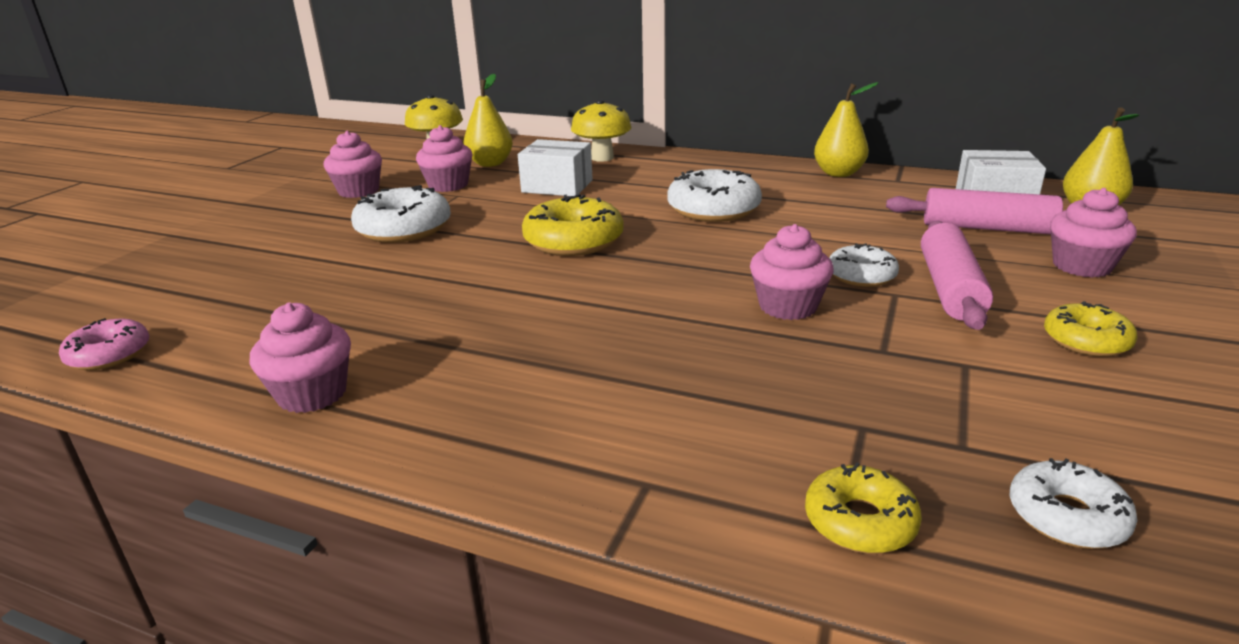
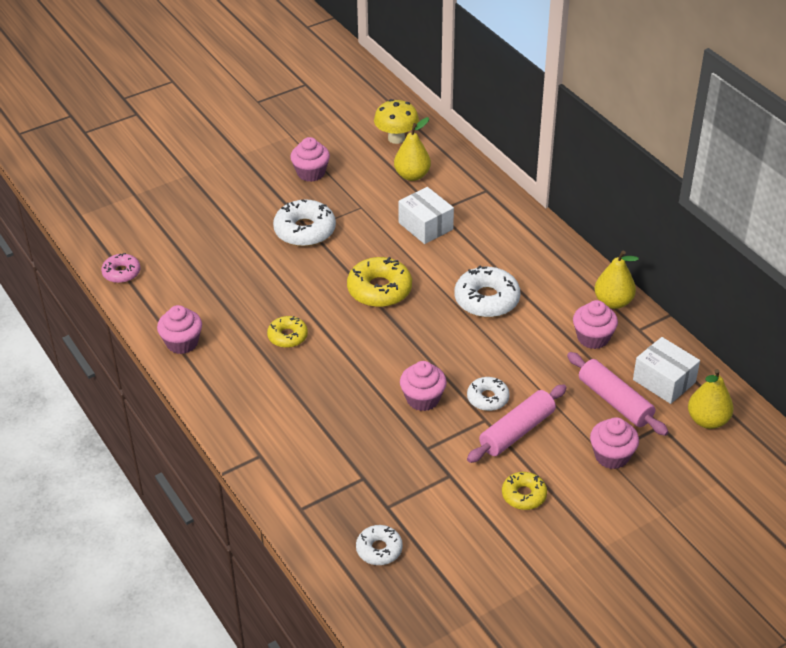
camera: 35 degrees right, 15 degrees up
(448, 185) = (365, 192): pink cupcake -> pink cupcake (593, 338)
(602, 158) = (488, 203): yellow mushroom -> none
(860, 521) = (310, 510): yellow donut -> yellow donut (287, 336)

